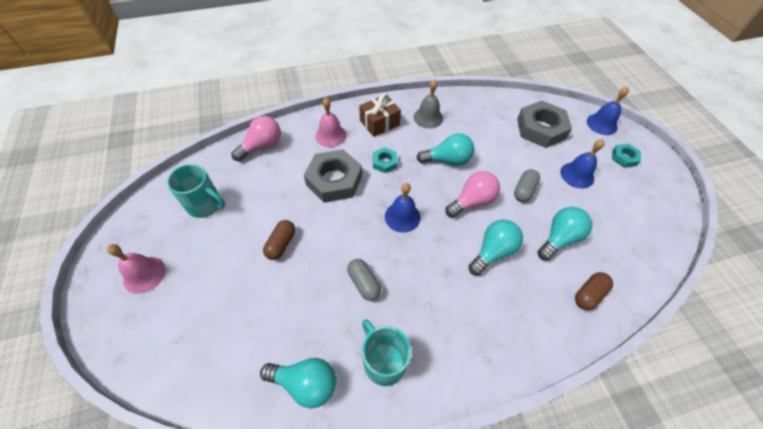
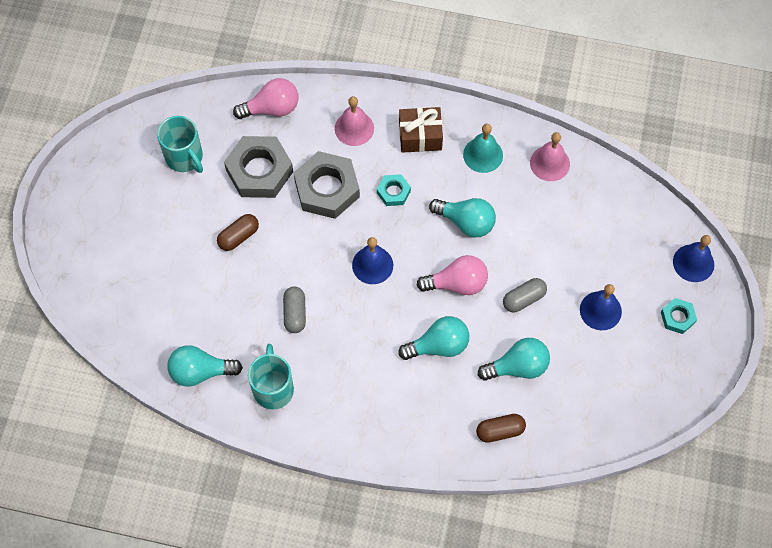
camera: 30 degrees right, 10 degrees up
(144, 274) = (105, 207): pink bell -> pink bell (549, 163)
(305, 383) = (200, 372): turquoise light bulb -> turquoise light bulb turned 135 degrees clockwise
(428, 117) = (483, 155): grey bell -> turquoise bell
(540, 129) = (609, 233): grey nut -> grey nut (259, 171)

